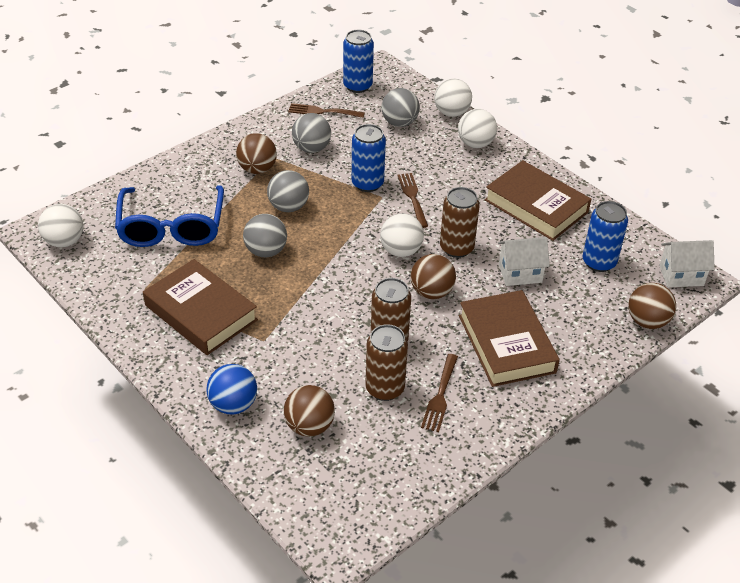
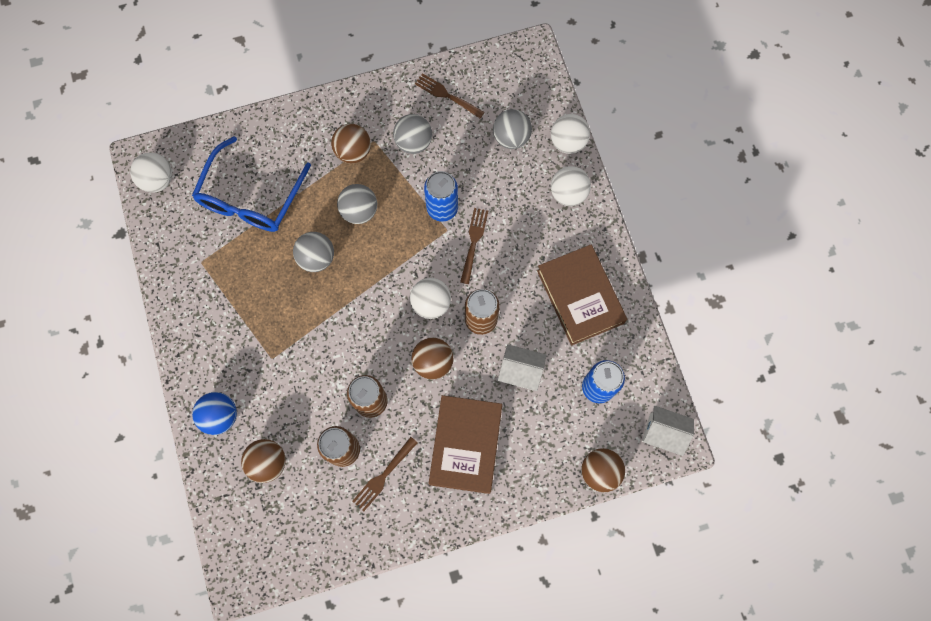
camera: 25 degrees right, 30 degrees up
(201, 313) = (235, 307): brown book -> none
(357, 86) = (497, 70): blue can -> none

